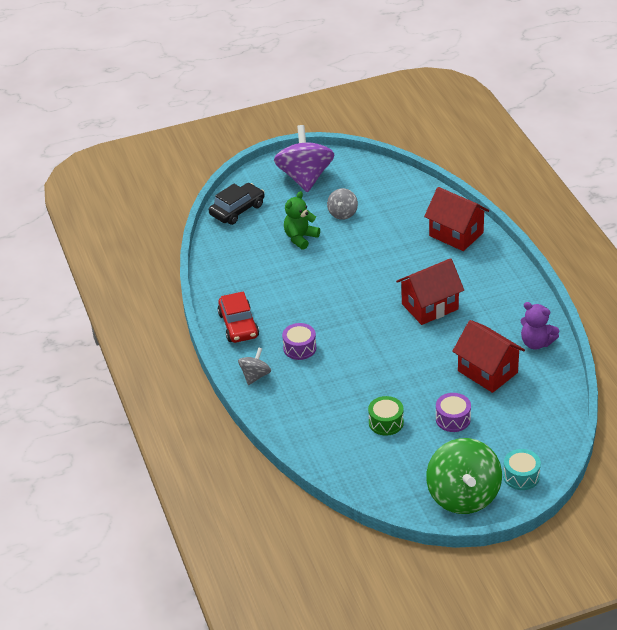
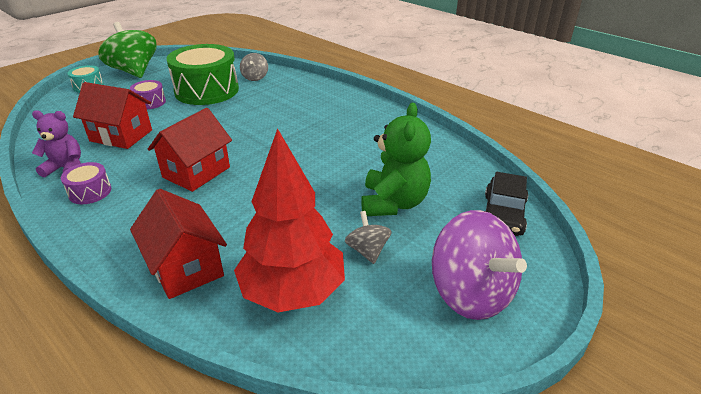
camera: 150 degrees right, 5 degrees down
(238, 325) = (377, 116): red car -> none
(255, 376) = (331, 92): grey spinning top -> grey spinning top (255, 77)
(299, 348) = (309, 114): purple drum -> purple drum (90, 192)
(300, 238) = (393, 203): green teddy bear -> green teddy bear, size x1.52
(386, 422) = (207, 90): green drum -> green drum, size x2.18
(400, 204) = (293, 292): none -> red tree
(456, 234) = (186, 267): red house -> red house turned 45 degrees clockwise

